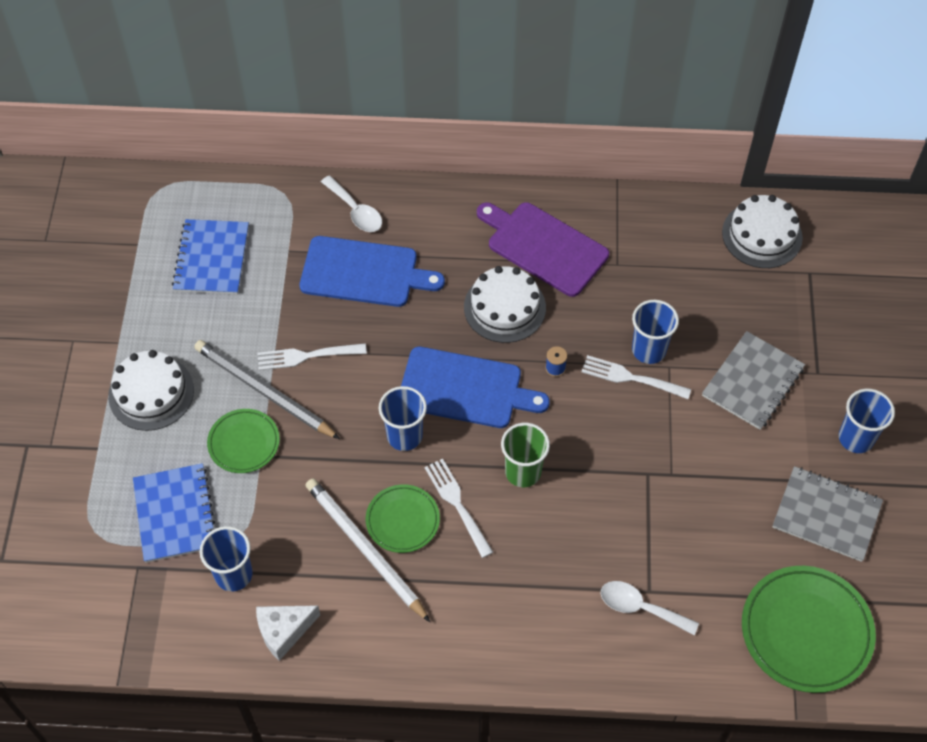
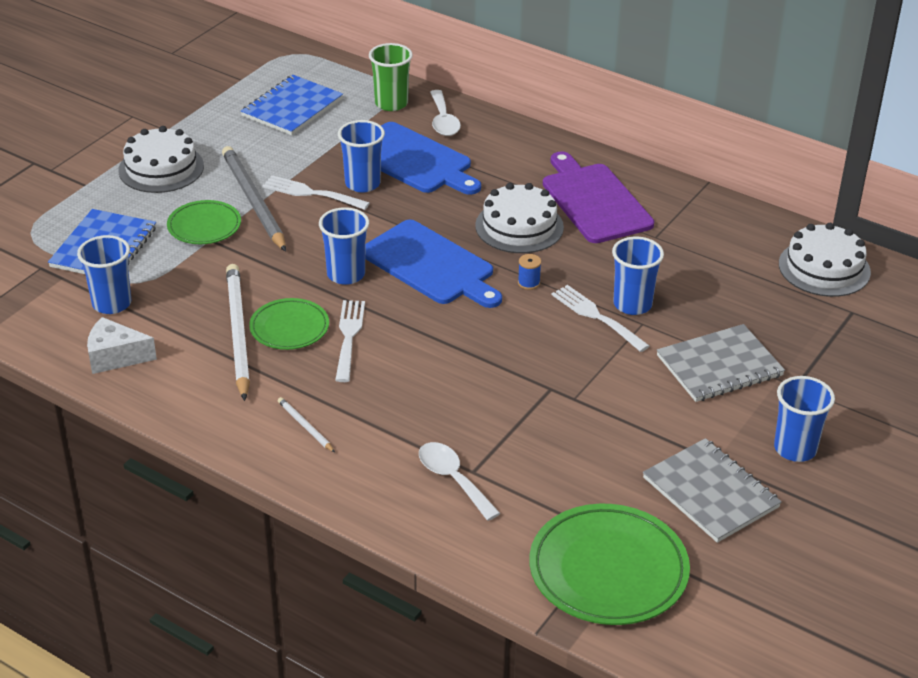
camera: 30 degrees right, 20 degrees down
(341, 322) = (362, 184): none -> blue cup
(492, 618) = (305, 426): none -> white pencil
(523, 472) = (430, 340): green cup -> green cup (391, 103)

